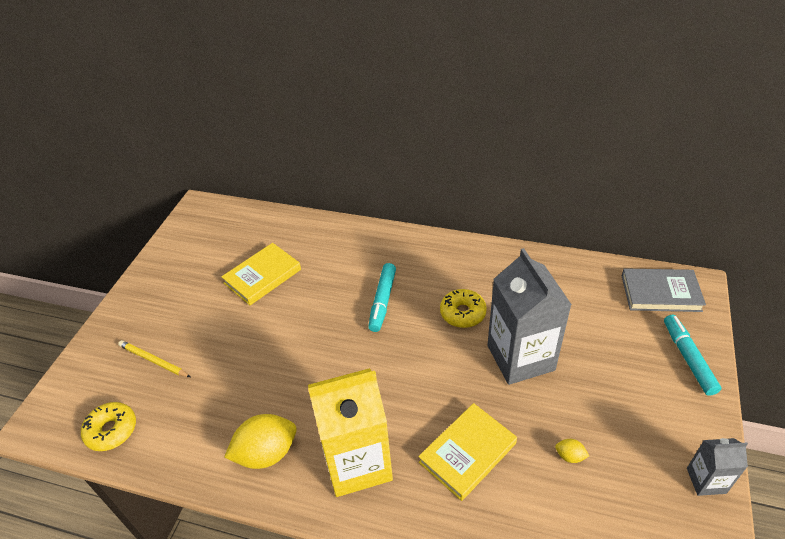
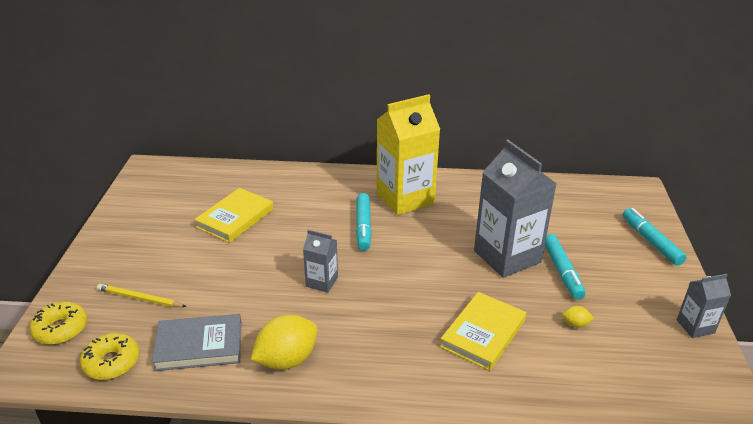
camera: 15 degrees left, 10 degrees down
(324, 364) = (322, 282): none -> grey carton
(357, 463) = (381, 355): yellow carton -> yellow carton (405, 198)
(462, 313) = (443, 228): yellow donut -> yellow donut (61, 329)
(575, 385) = (562, 271): none -> turquoise marker
(660, 293) = (612, 197): grey book -> grey book (199, 346)

